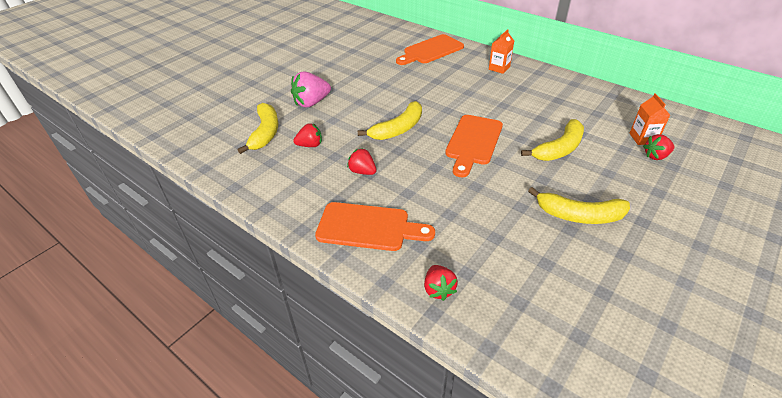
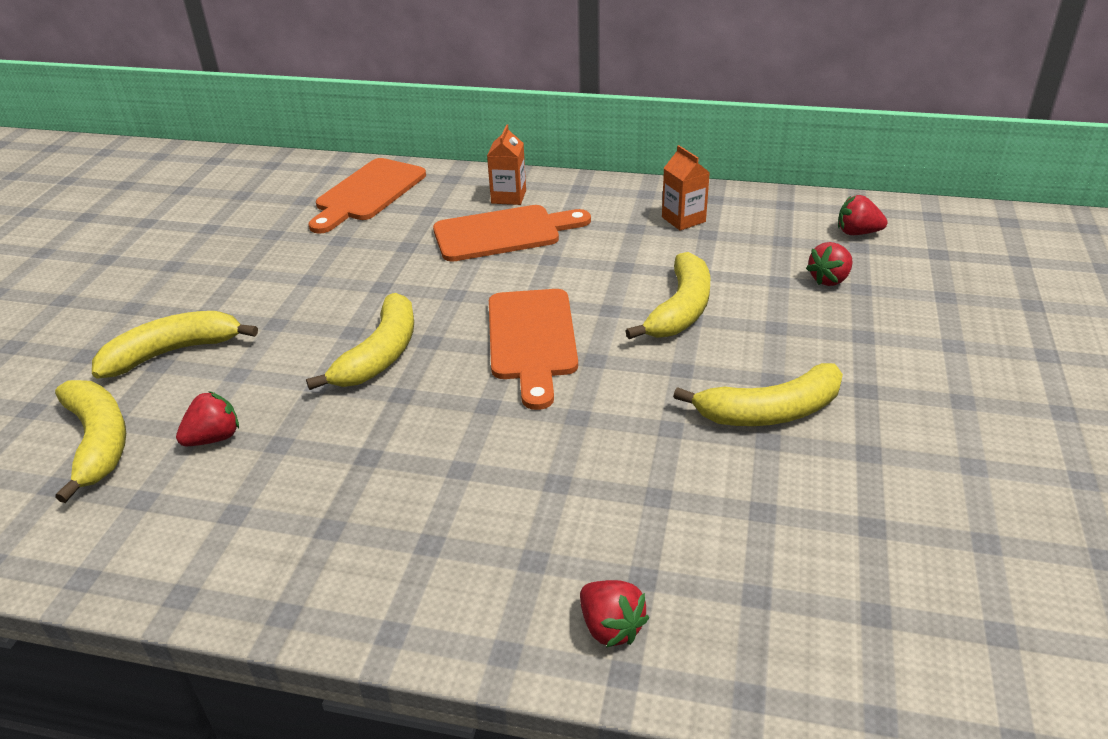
camera: 25 degrees left, 5 degrees down
(311, 103) = (173, 352): pink strawberry -> yellow banana
(362, 171) = (352, 457): red strawberry -> red strawberry (857, 233)
(368, 227) = (419, 560): orange cutting board -> orange cutting board (503, 233)
(643, 138) = (796, 256): orange carton -> orange carton (683, 219)

